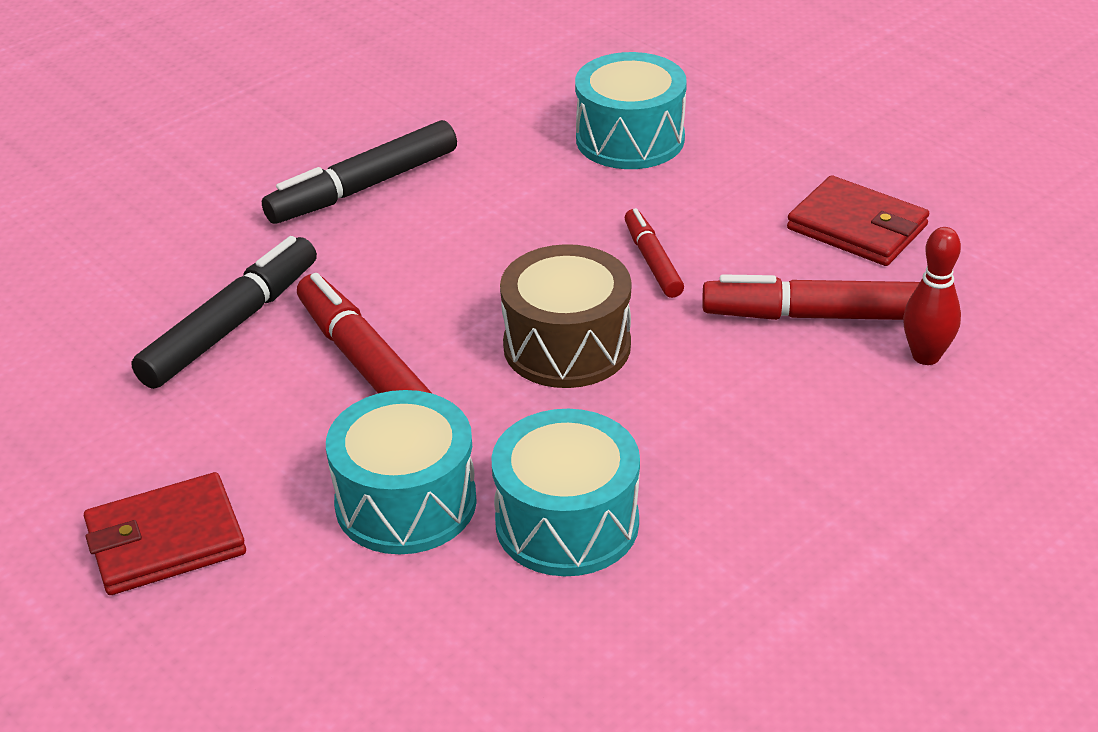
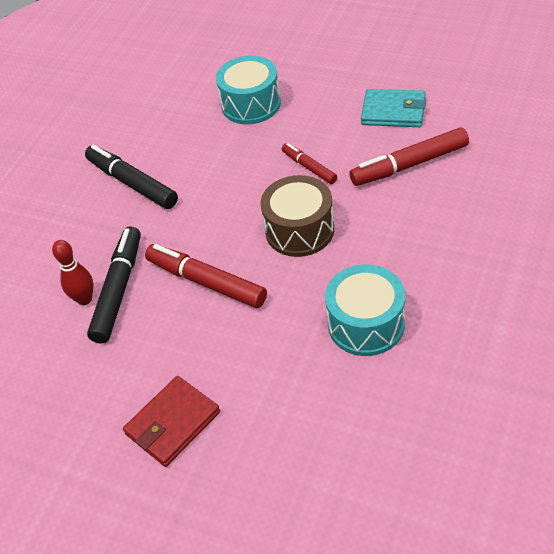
camera: 20 degrees left, 10 degrees up
(363, 187) = (132, 183): black marker -> black marker turned 105 degrees clockwise
(406, 502) = (280, 348): turquoise drum -> none
(857, 227) = (393, 111): red wallet -> turquoise wallet
(926, 356) = (470, 167): red bowling pin -> red bowling pin (84, 299)

